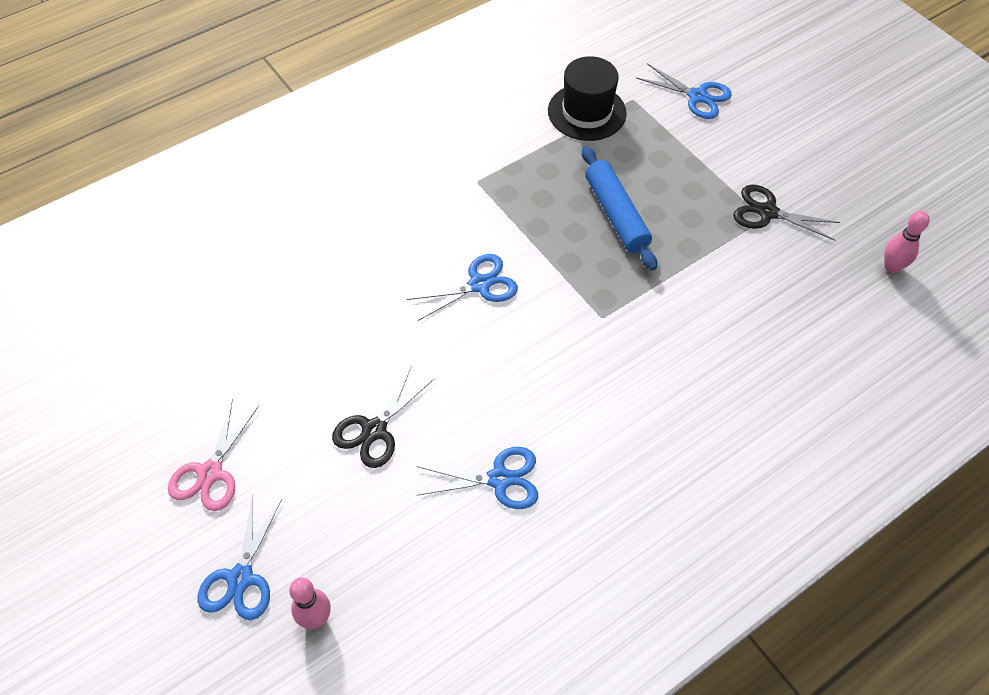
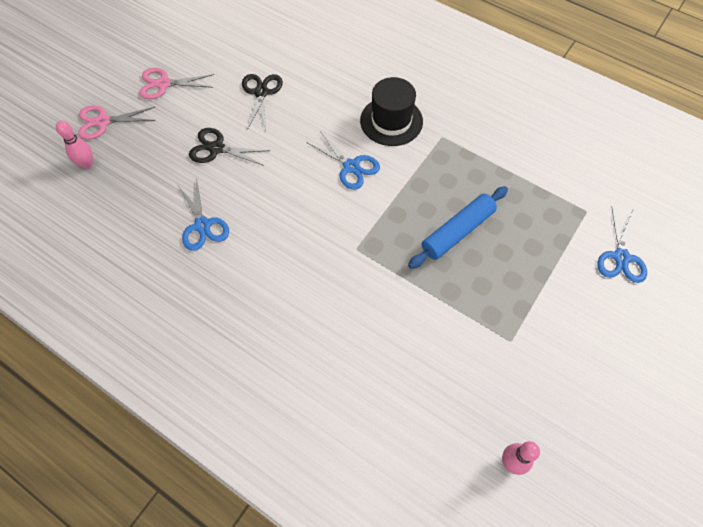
camera: 70 degrees right, 5 degrees up
(240, 578) = (103, 121): blue scissors -> pink scissors
(587, 112) = (551, 183): black hat -> black hat (391, 121)
(767, 212) = (519, 342): black scissors -> black scissors (261, 92)

